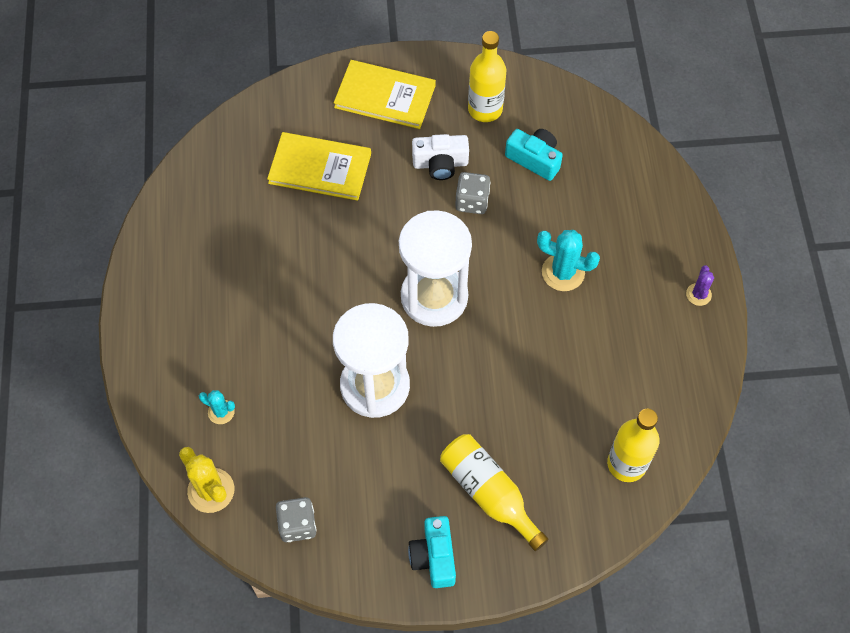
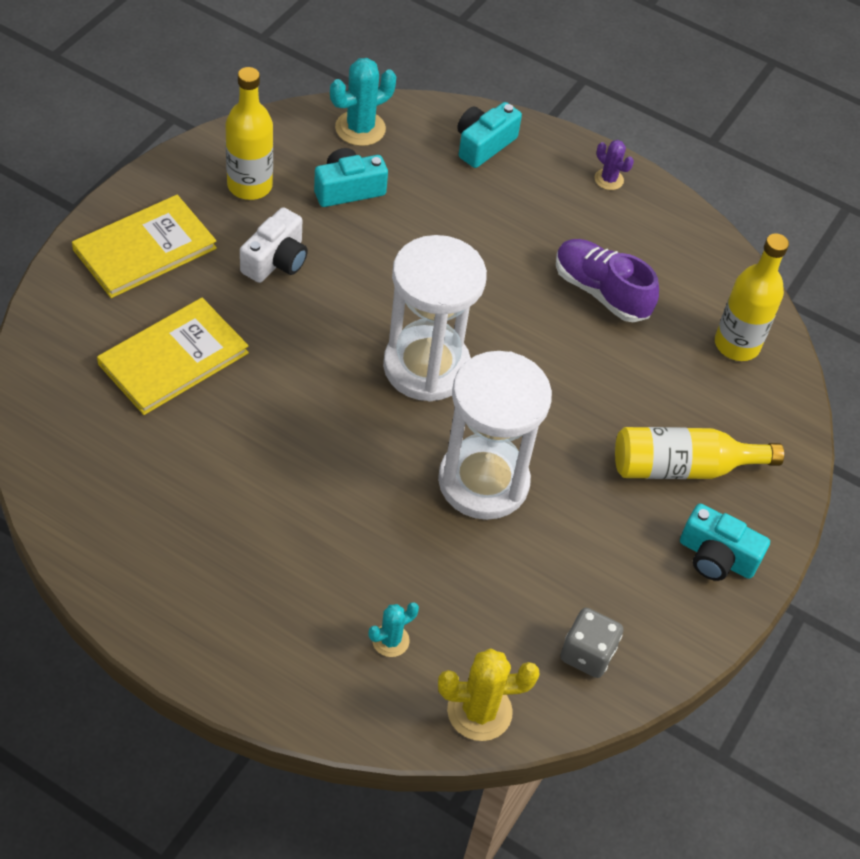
camera: 60 degrees left, 10 degrees down
(472, 201) = (346, 266): grey dice -> none
(563, 272) = (495, 254): turquoise cactus -> turquoise cactus (360, 128)
(591, 353) = (601, 292): none -> purple shoe
(652, 203) = (483, 144): none -> turquoise camera

